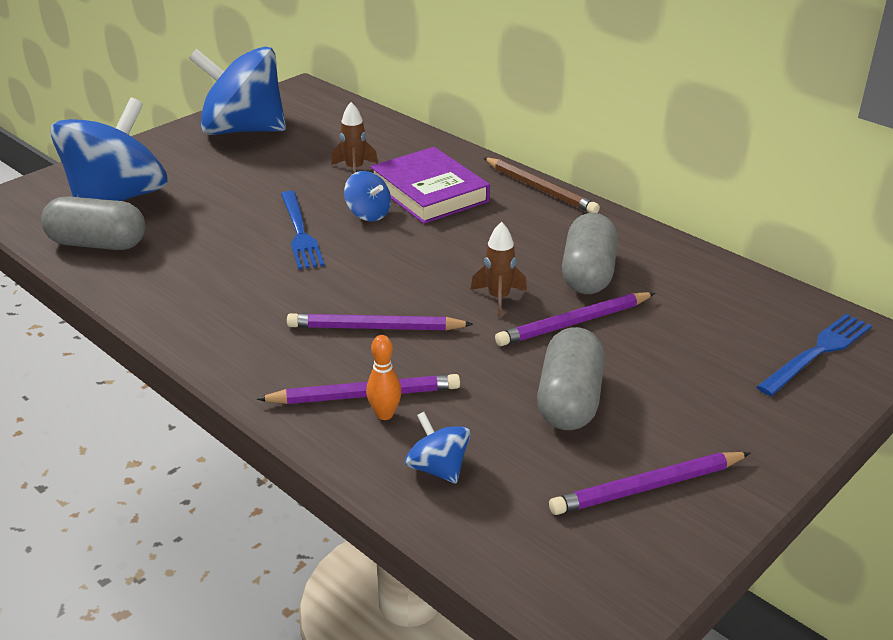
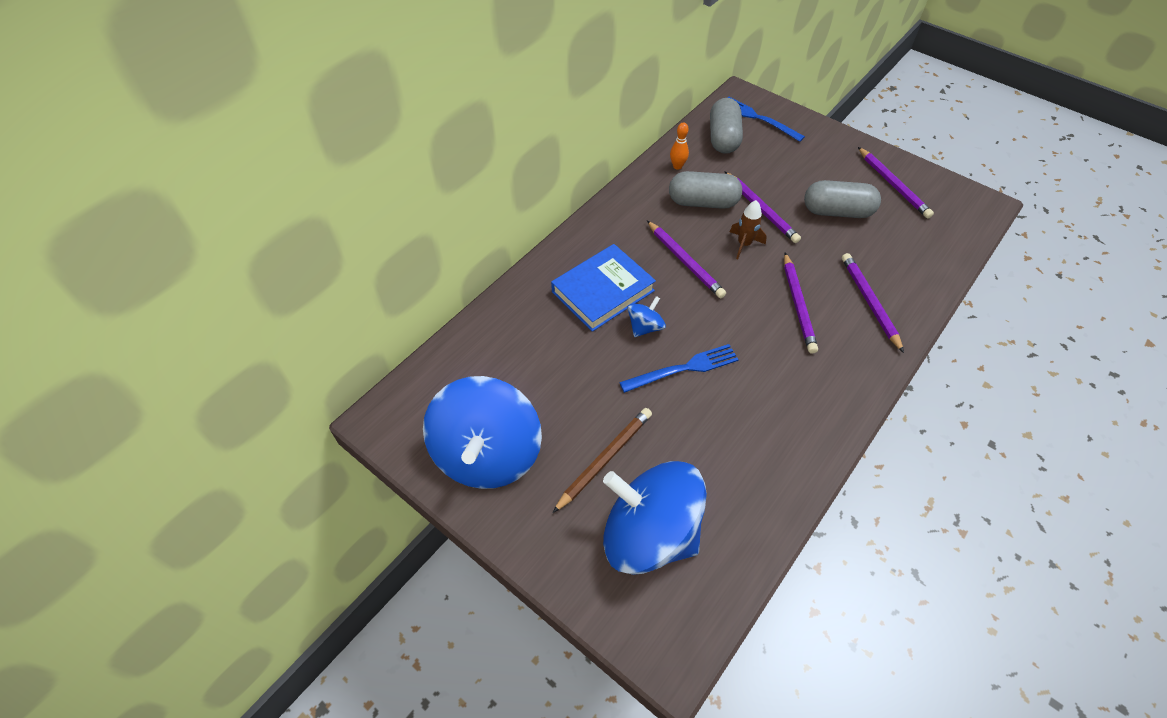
camera: 95 degrees left, 20 degrees up
(98, 244) = (735, 523): grey capsule -> grey capsule (723, 138)
(354, 169) = (567, 346): brown rocket -> none
(384, 414) = (883, 290): orange bowling pin -> orange bowling pin (677, 166)
(429, 192) = (603, 291): purple book -> blue book
(437, 468) = (917, 263): blue spinning top -> none
(470, 249) = (685, 261): none -> purple pencil
(540, 189) = (589, 226): brown pencil -> brown pencil (605, 459)

